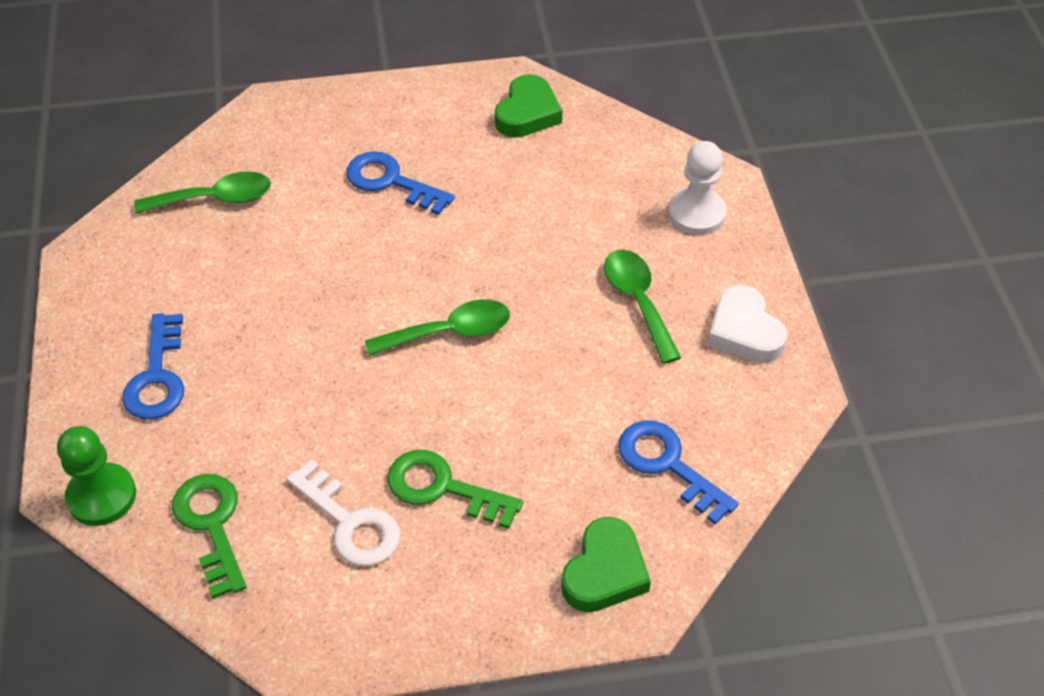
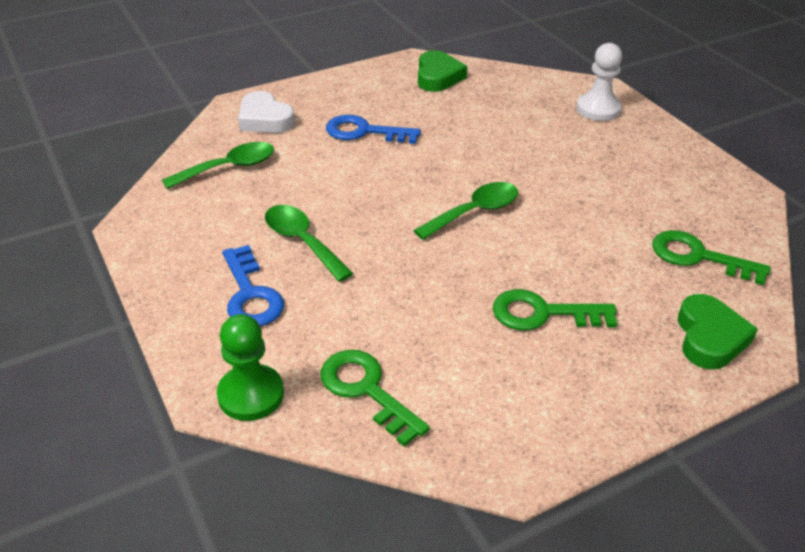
camera: 20 degrees left, 10 degrees down
(350, 523) = (485, 357): white key -> none
(638, 301) = (598, 165): green spoon -> green spoon (302, 241)
(667, 465) = (698, 257): blue key -> green key
(744, 331) = (684, 166): white heart -> white heart (265, 119)

